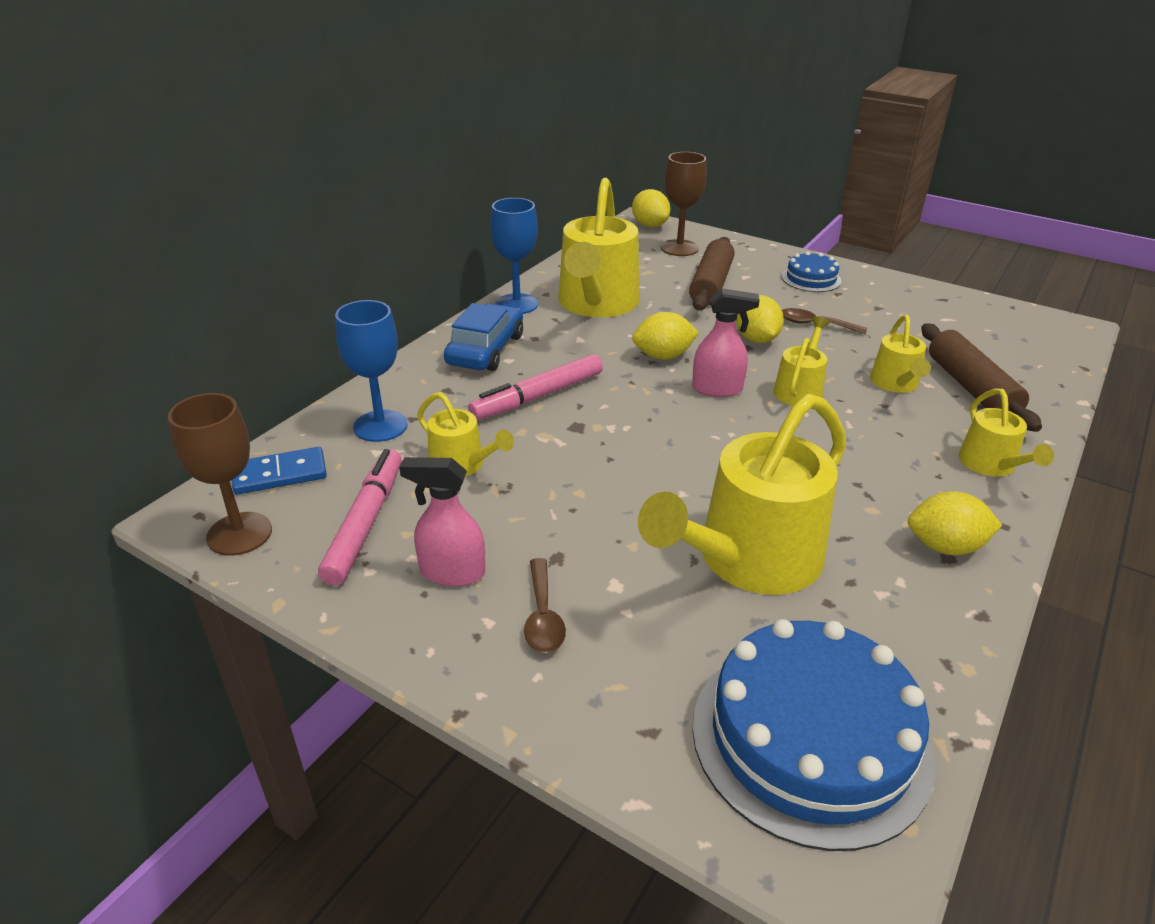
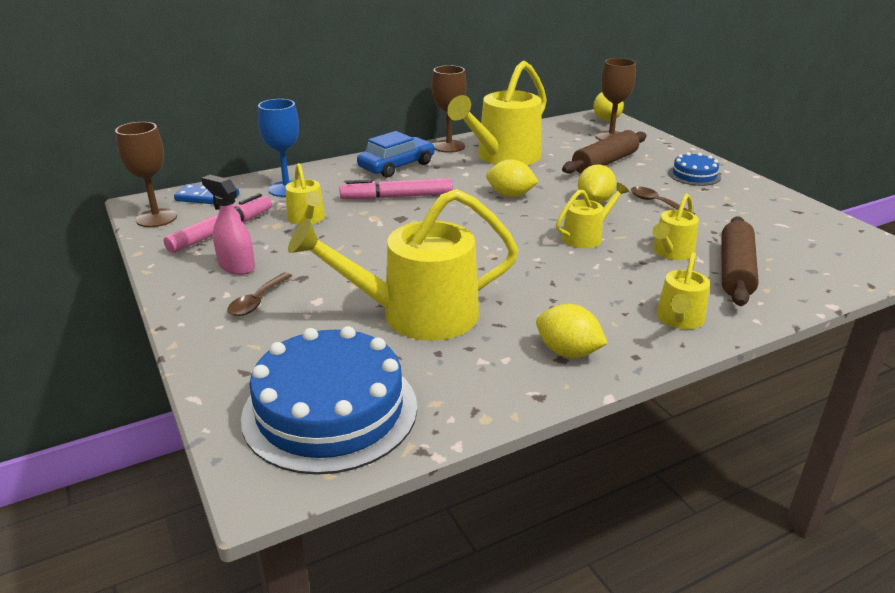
camera: 30 degrees right, 5 degrees down
(516, 304) = (449, 146): blue goblet -> brown goblet
(717, 389) = (524, 222): pink spray bottle -> none

